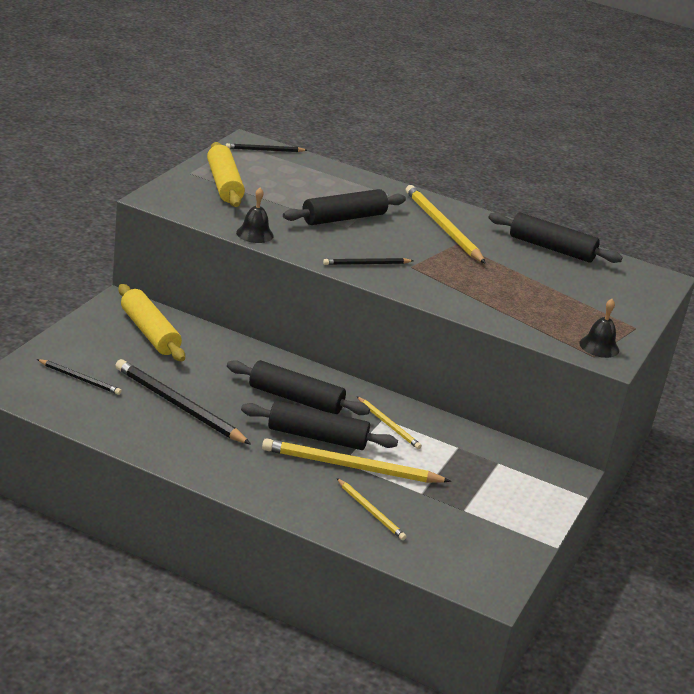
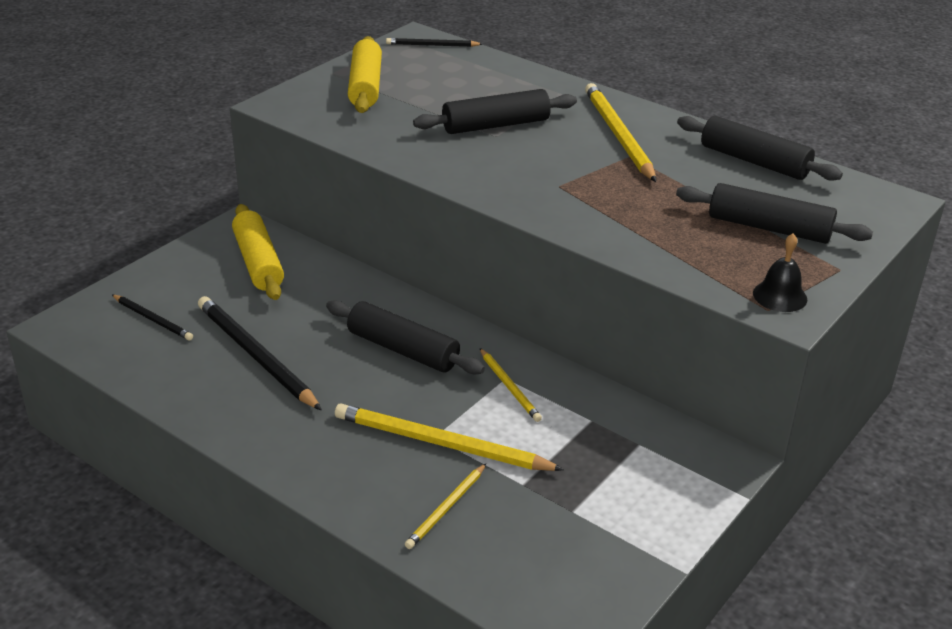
camera: 15 degrees right, 5 degrees up
(255, 234) = (376, 145): black bell -> none
(317, 437) = (412, 402): black rolling pin -> black rolling pin (769, 228)
(366, 264) = (501, 183): black pencil -> none
(371, 511) = (446, 508): yellow pencil -> yellow pencil turned 60 degrees clockwise

